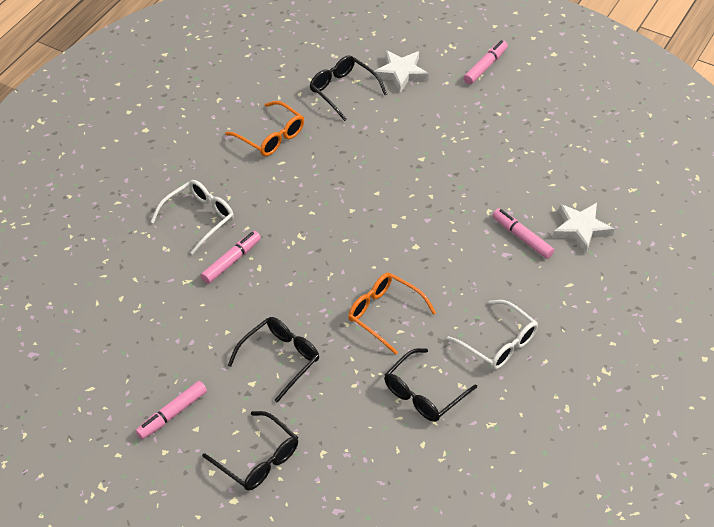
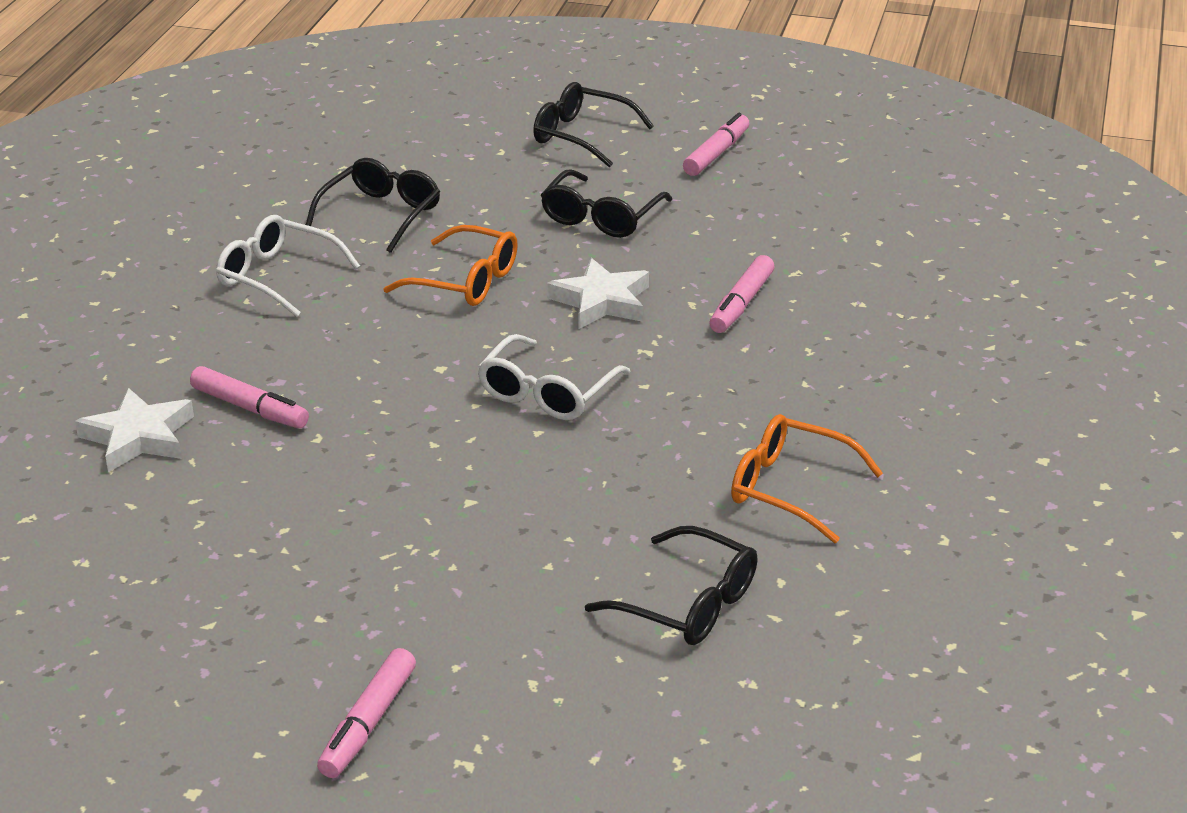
camera: 165 degrees right, 15 degrees down
(199, 218) = (834, 347): white glasses -> white glasses (547, 393)
(401, 73) = (571, 668): white star -> white star (601, 301)

